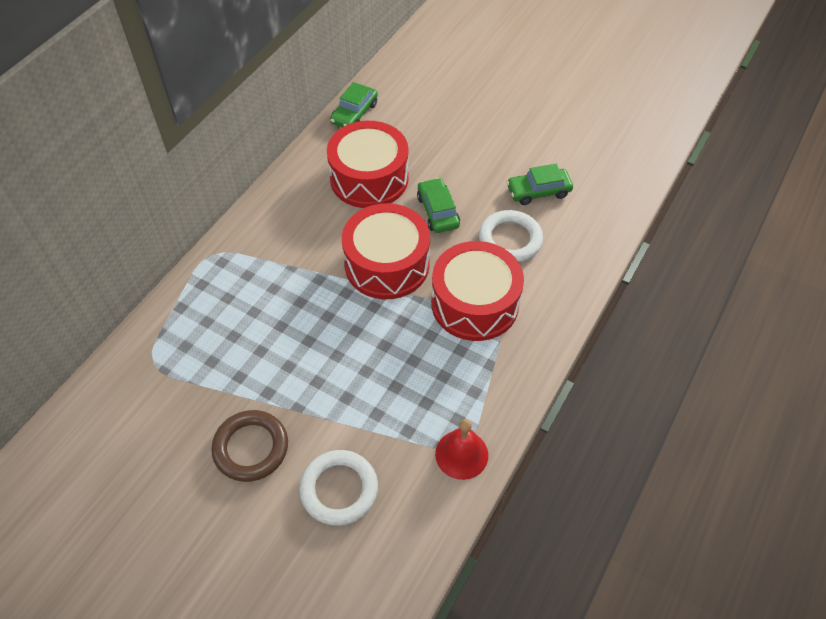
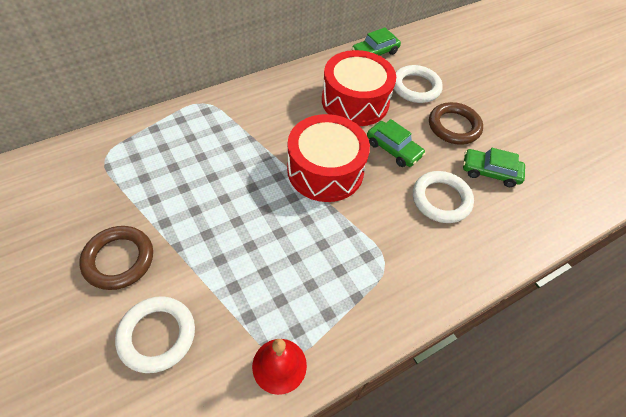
camera: 25 degrees right, 0 degrees up
(419, 134) = (415, 87): none -> white ring
(438, 211) = (393, 149): green car -> green car turned 120 degrees clockwise
(475, 303) = (377, 237): red drum -> none
(480, 160) = (454, 126): none -> brown ring

